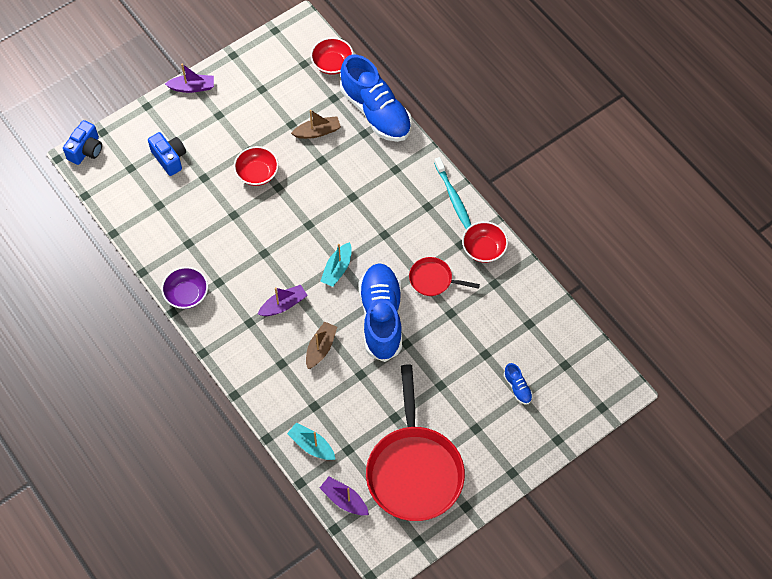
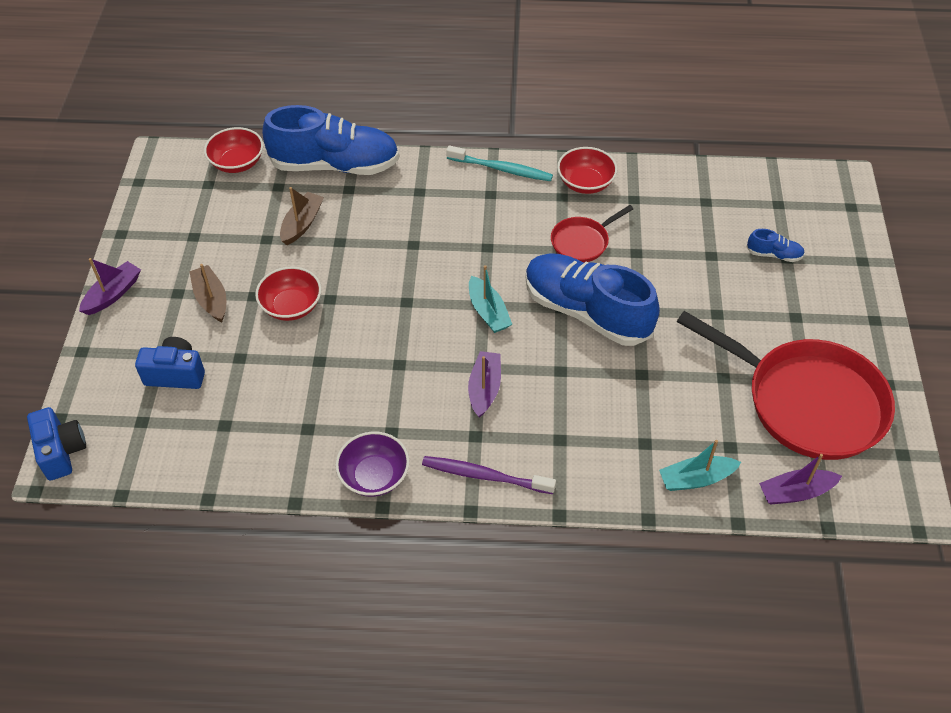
camera: 50 degrees left, 10 degrees down
(229, 344) = (485, 476): none -> purple toothbrush
(320, 348) = (574, 389): brown boat -> brown boat (211, 299)

